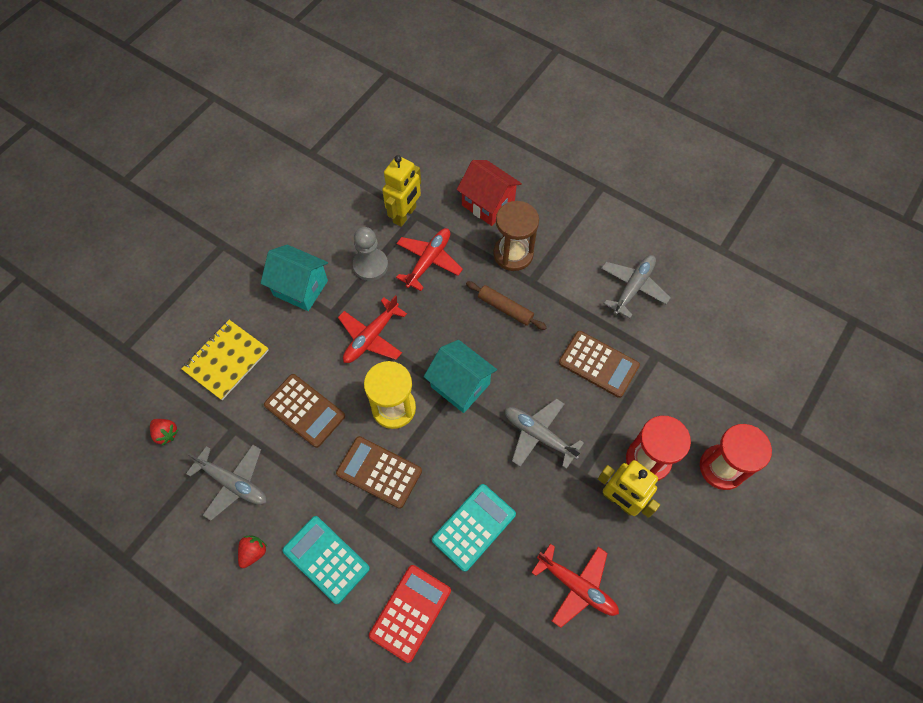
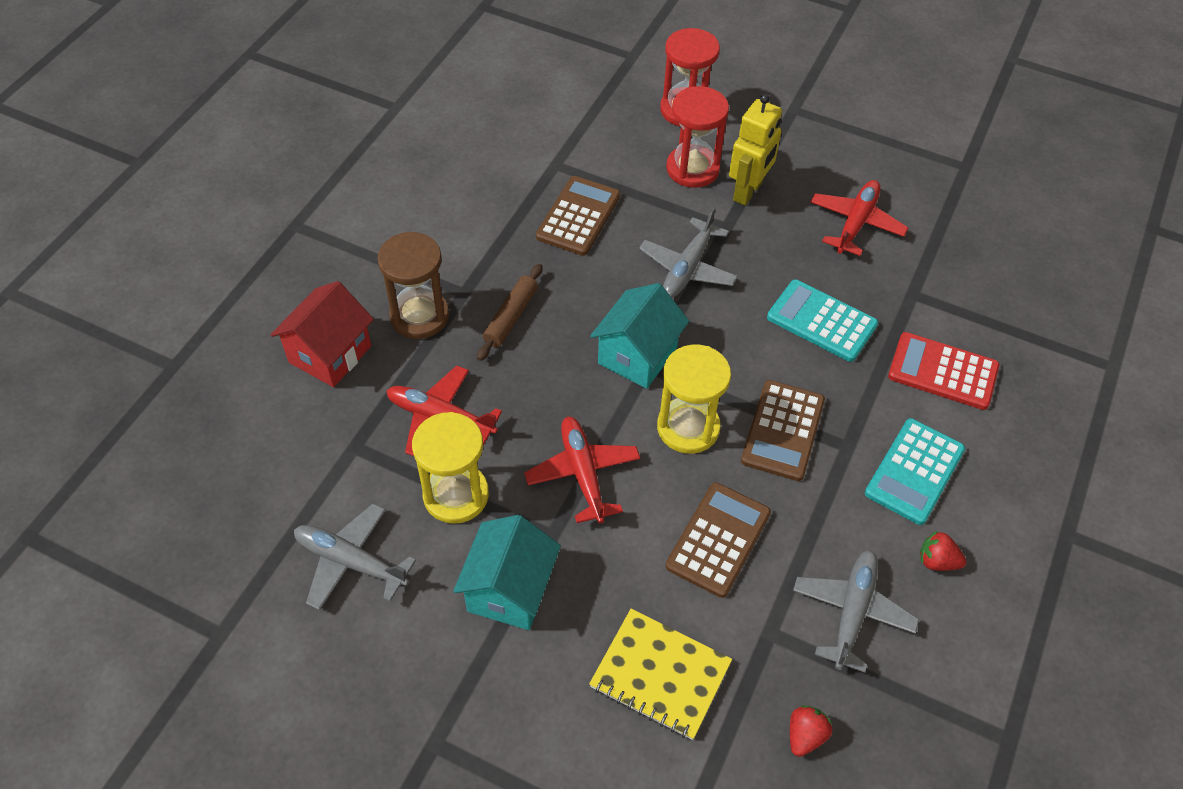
camera: 100 degrees left, 10 degrees down
(370, 265) = (456, 495): grey pawn -> yellow hourglass
(371, 337) = (583, 473): red plane -> red plane turned 135 degrees counterclockwise
(405, 215) = (355, 462): yellow robot -> none
(633, 287) = (461, 187): grey plane -> grey plane (350, 562)

